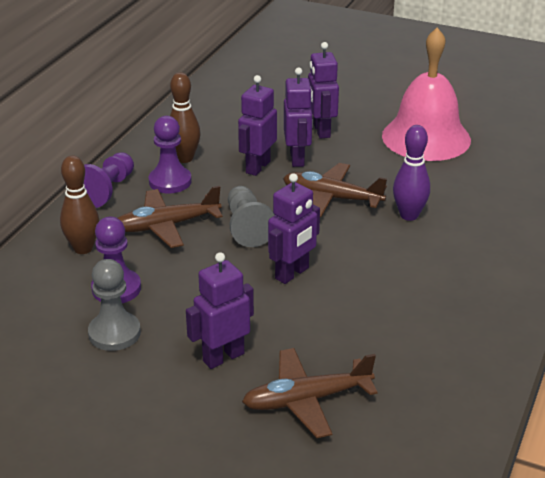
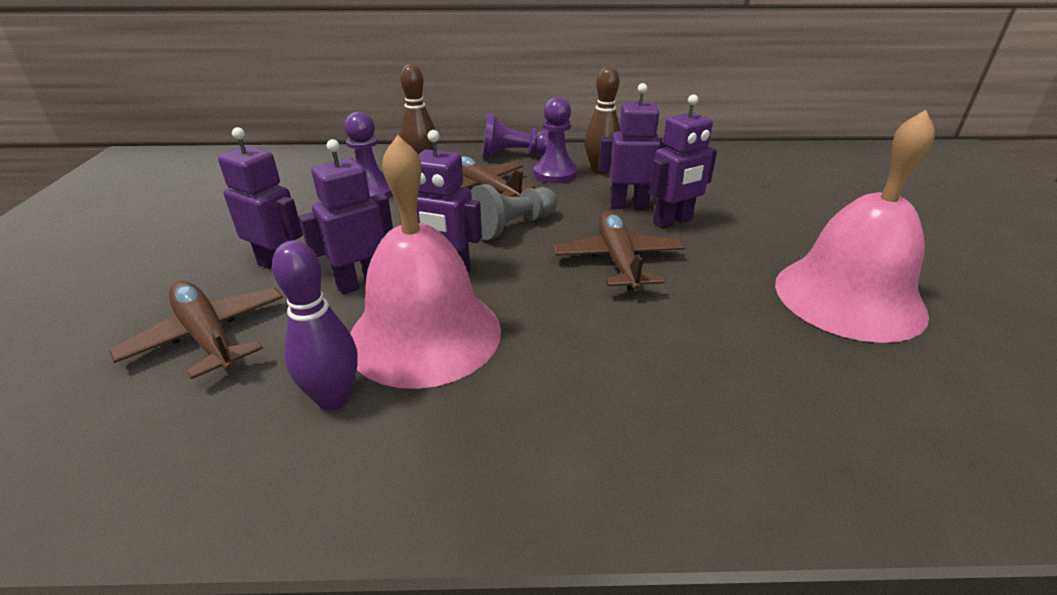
camera: 65 degrees right, 0 degrees up
(114, 333) = (304, 208): grey pawn -> none
(321, 131) = (748, 222): purple robot -> purple robot (361, 283)
(366, 298) = (425, 334): none -> pink bell
(409, 215) = (639, 326): purple bowling pin -> purple bowling pin (333, 398)

